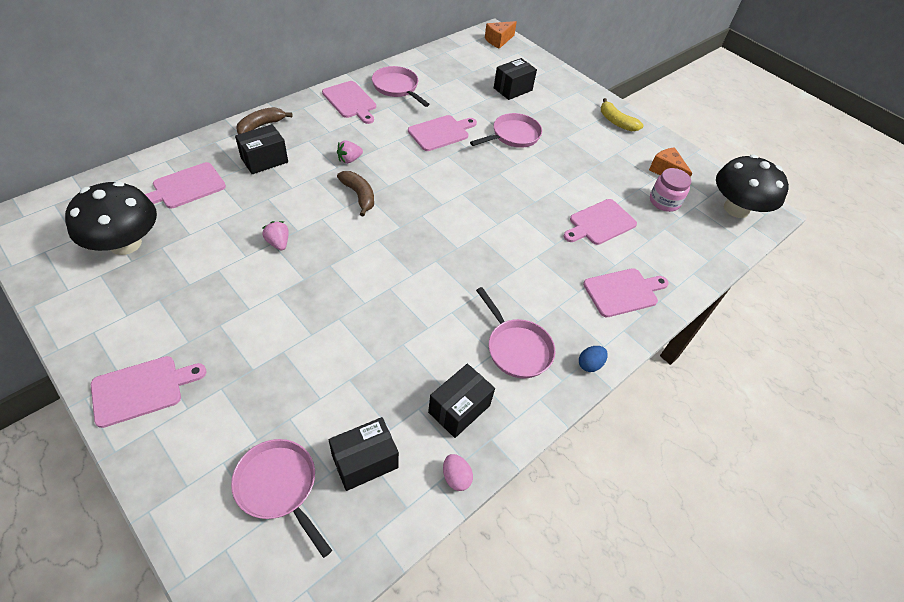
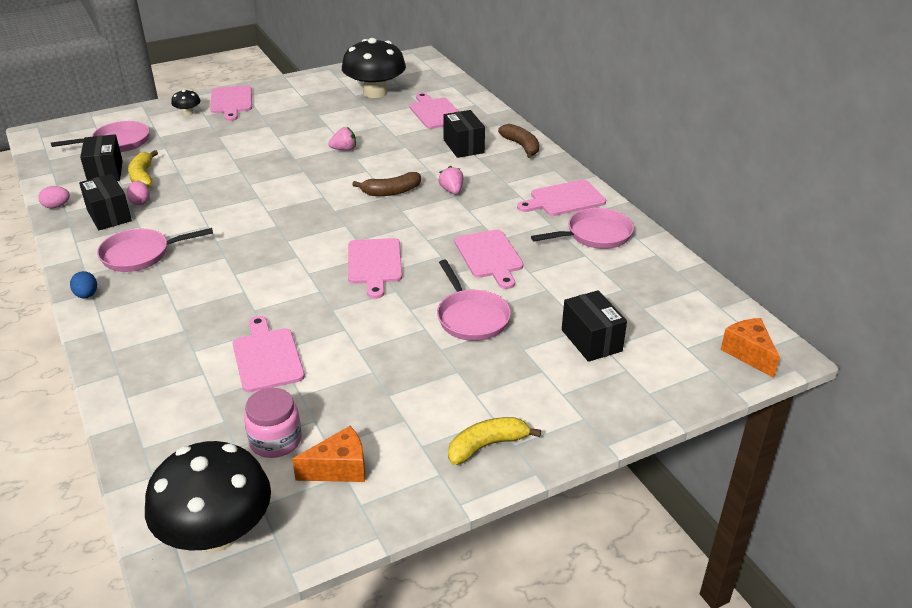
camera: 110 degrees right, 15 degrees down
(179, 432) = (188, 113): none -> black mushroom
(368, 412) = (143, 177): none -> yellow banana
(424, 390) = (140, 202): none -> pink egg
(623, 292) = (151, 345): pink cutting board -> pink cutting board (374, 264)

